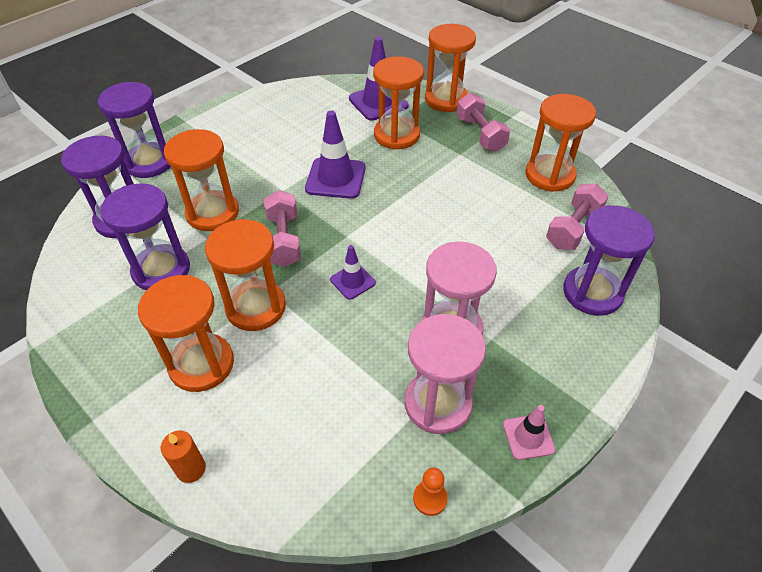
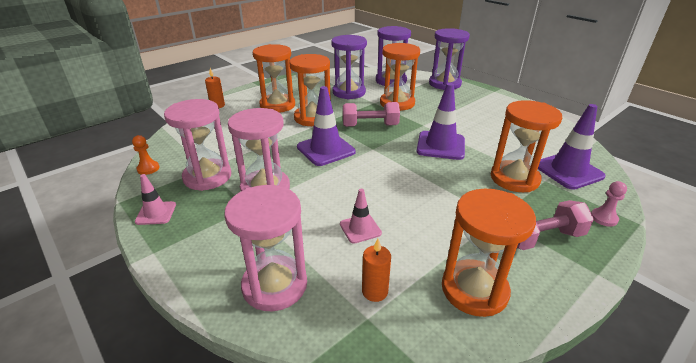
camera: 95 degrees right, 15 degrees down
(352, 281) = (326, 149): purple traffic cone -> purple traffic cone, size x1.77
(446, 100) = (603, 218): orange hourglass -> pink pawn
(500, 240) = (360, 228): none -> pink traffic cone
(573, 228) = (374, 291): pink dumbbell -> orange candle
(592, 293) = (275, 285): purple hourglass -> pink hourglass

